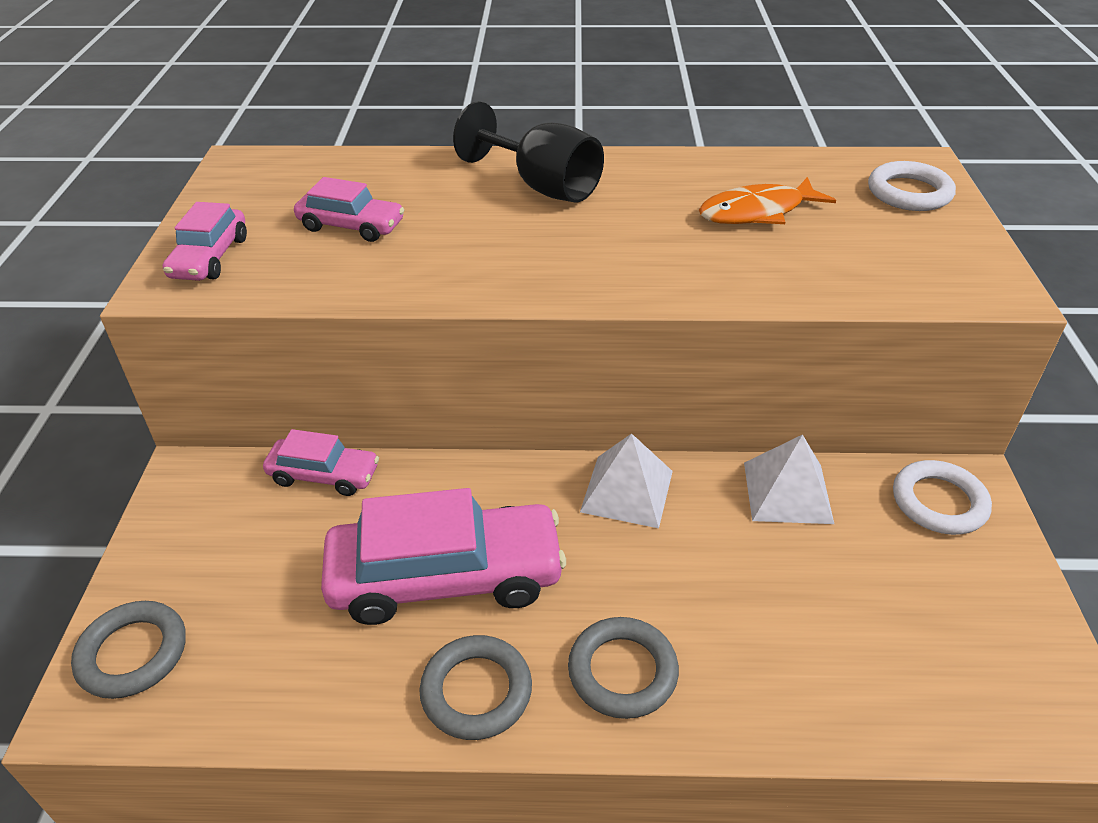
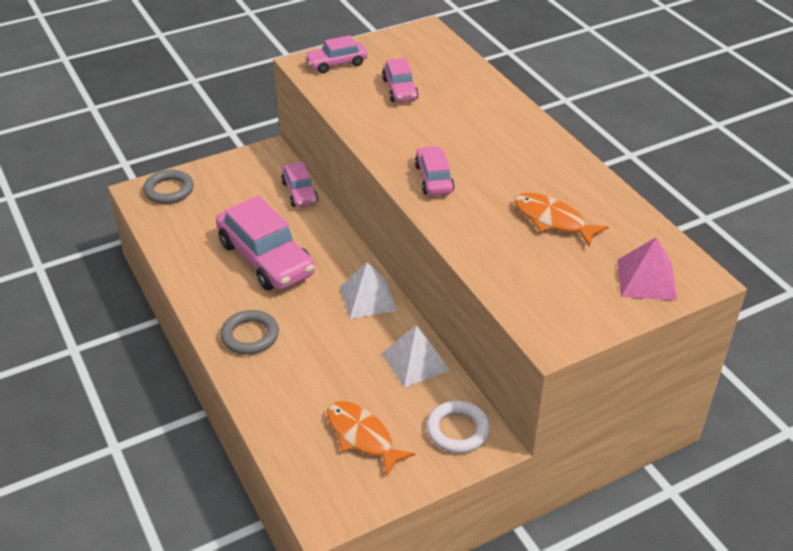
camera: 60 degrees right, 0 degrees up
(476, 691) = (211, 293): grey ring -> none
(541, 186) = (500, 133): black goblet -> none
(594, 267) = (434, 179): none -> pink car
(909, 193) = (646, 279): white ring -> pink pyramid
(919, 609) = (362, 436): none -> orange fish

